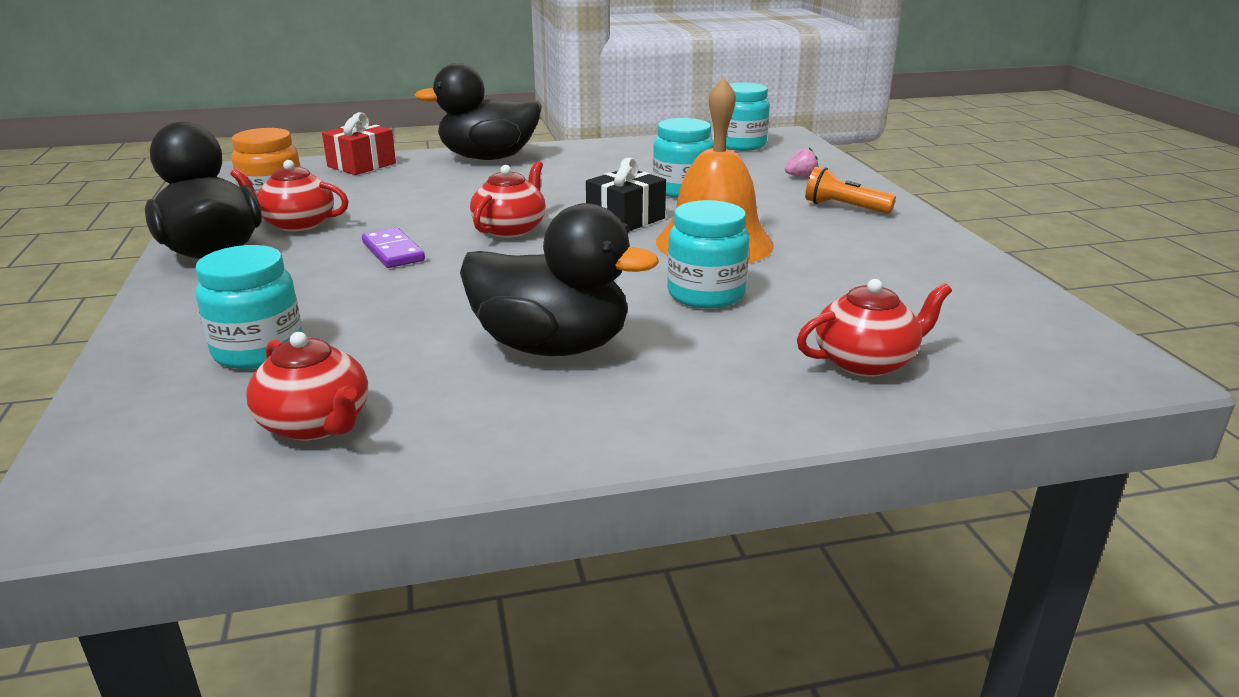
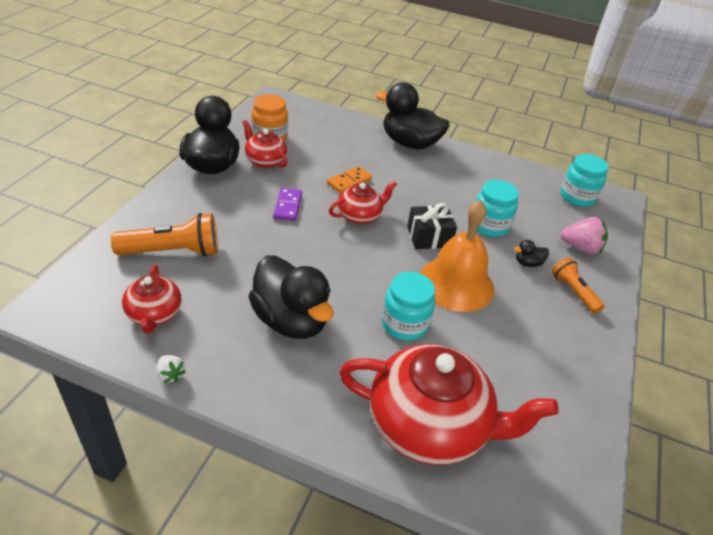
camera: 30 degrees right, 15 degrees up
(258, 351) = (173, 251): turquoise jar -> orange flashlight
(361, 165) = (338, 121): red gift -> none
(438, 474) = (170, 374): none -> white strawberry
(452, 207) = (349, 181): none -> orange domino
(766, 203) = (528, 263): none -> black duck
(801, 176) = (580, 248): pink strawberry -> pink strawberry, size x1.79
(866, 362) = (430, 425): red teapot -> red teapot, size x1.95

